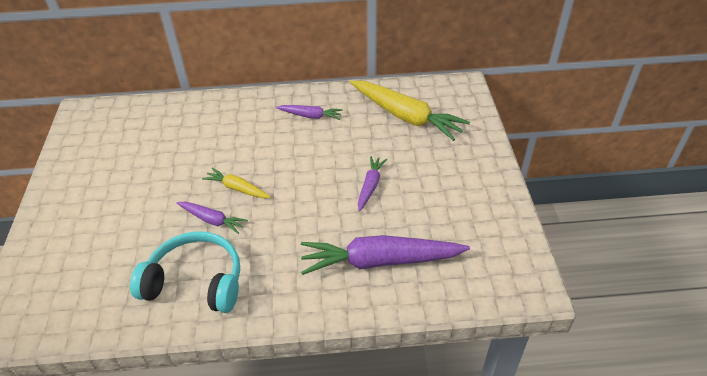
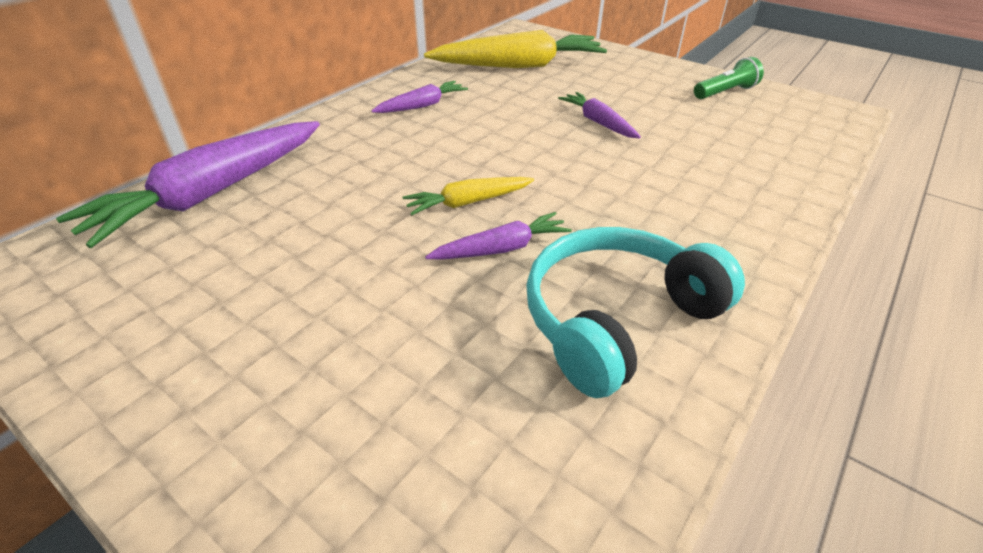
camera: 50 degrees left, 5 degrees down
(380, 261) = (728, 165): purple carrot -> purple carrot (212, 193)
(487, 218) = (725, 92): none -> green flashlight

